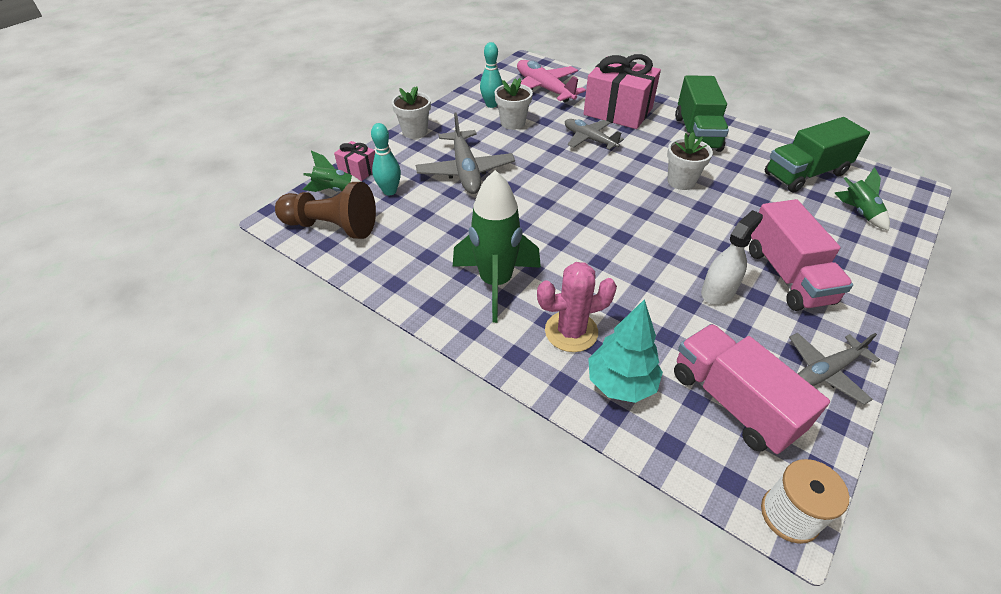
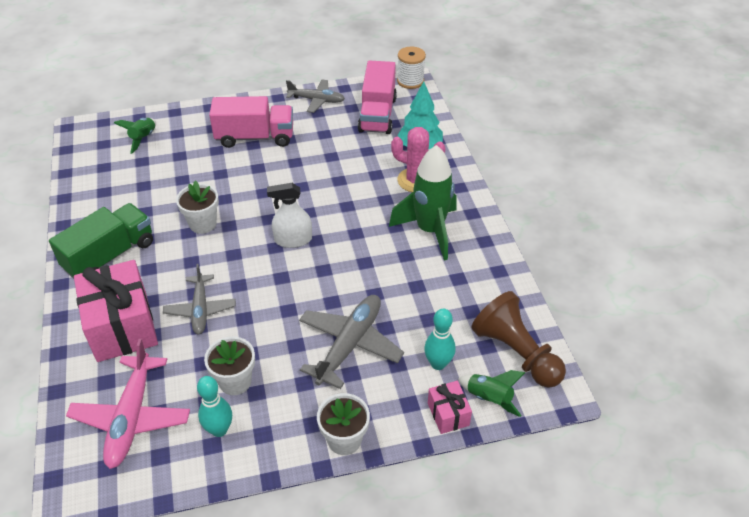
camera: 140 degrees left, 0 degrees up
(718, 291) = (306, 152): white spray bottle -> white spray bottle (293, 240)
(787, 276) = (255, 137): pink truck -> pink truck turned 60 degrees clockwise
(805, 174) = (115, 176): green truck -> none

